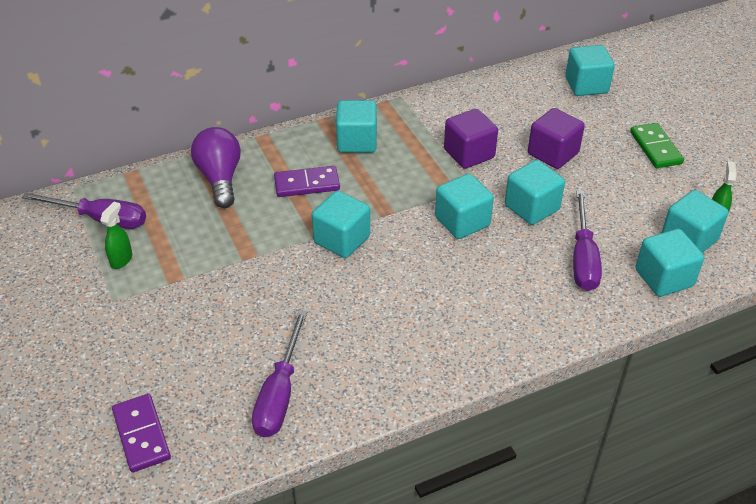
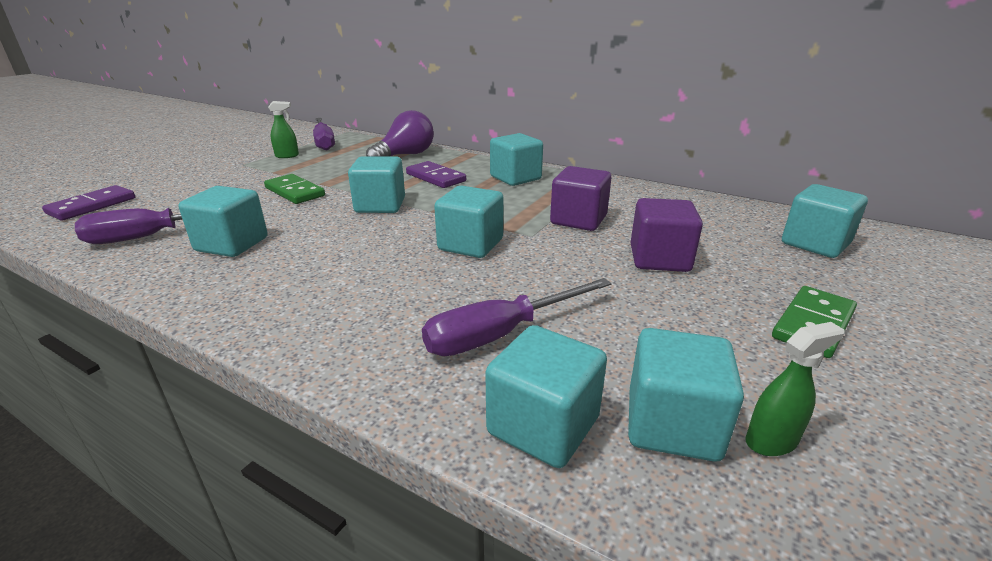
camera: 55 degrees right, 15 degrees down
(252, 281) = (295, 192): none -> green domino
(531, 207) = (547, 273): turquoise cube -> turquoise cube (232, 244)

